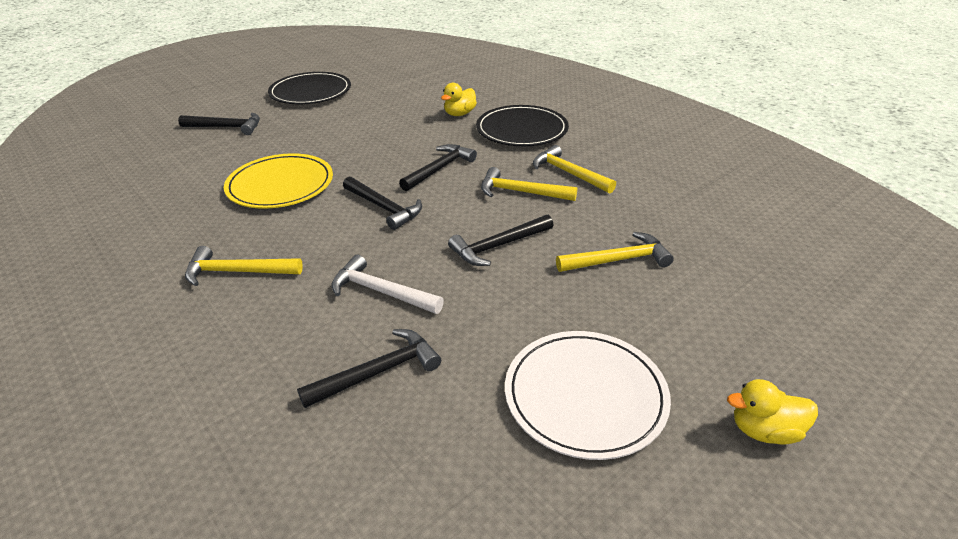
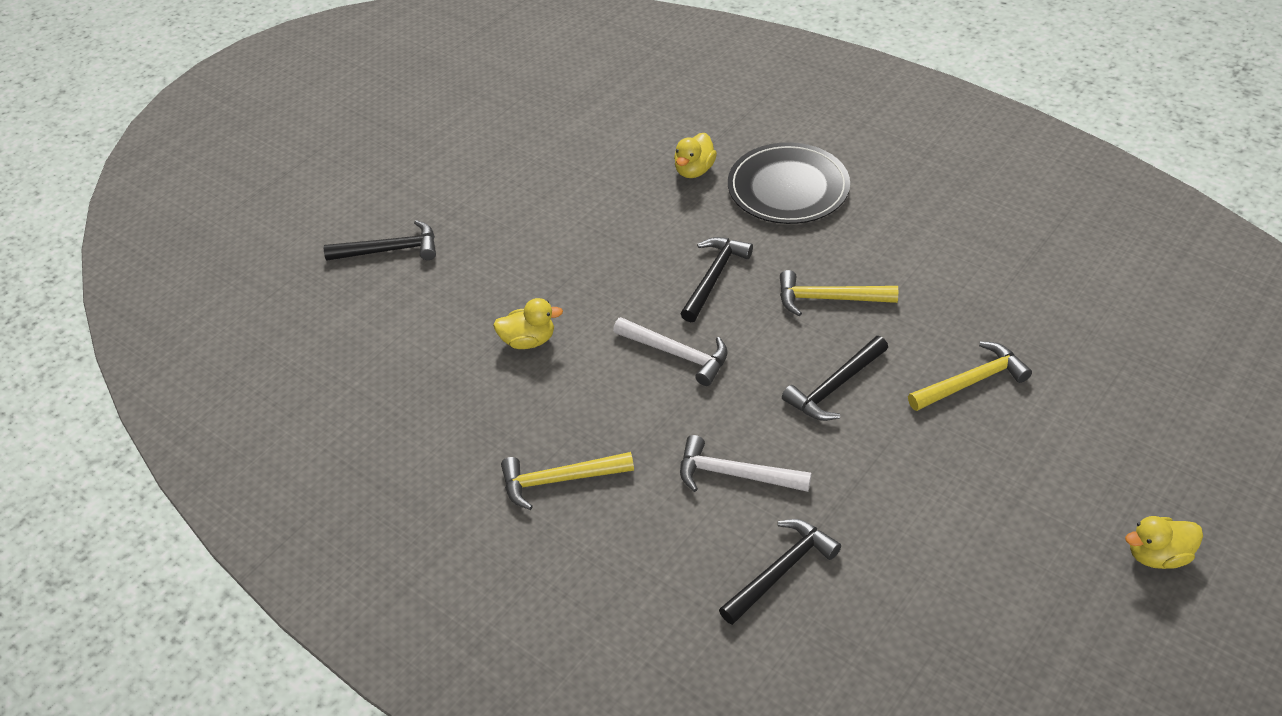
camera: 10 degrees left, 10 degrees up
(280, 185) = (528, 340): yellow plate -> yellow duck
(310, 92) = (464, 159): black plate -> none
(384, 208) = (677, 354): black hammer -> white hammer
(568, 173) = (874, 256): yellow hammer -> none
(585, 396) = (989, 554): white plate -> none

